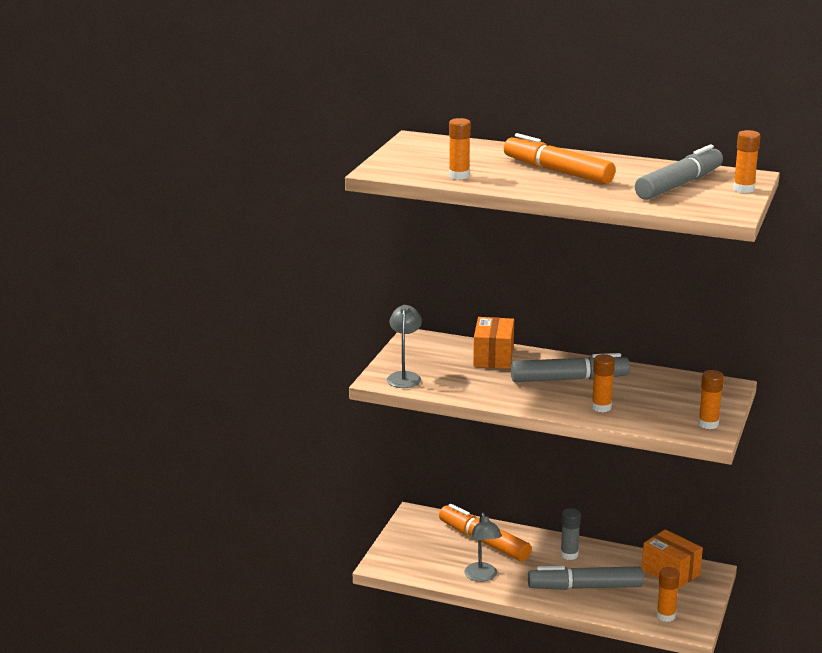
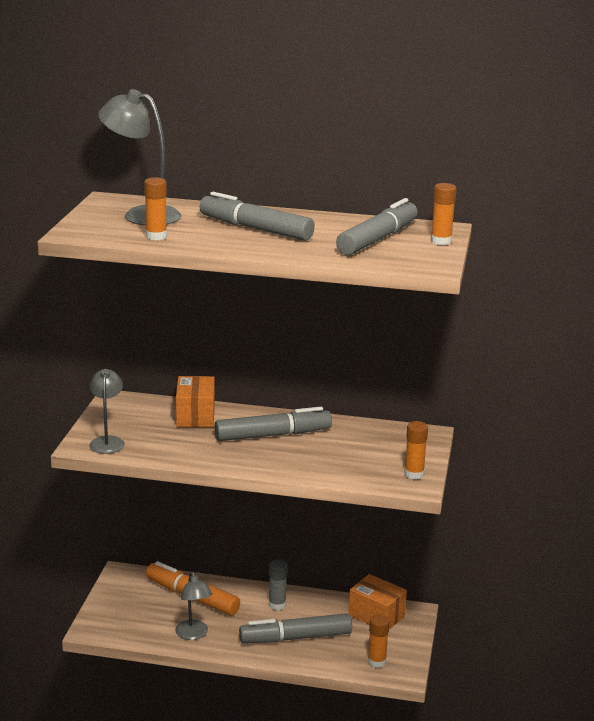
camera: 10 degrees left, 0 degrees up
(447, 154) = (142, 215): none -> grey lamp
(557, 171) = (255, 229): orange marker -> grey marker
(601, 407) = (308, 463): orange glue stick -> none

